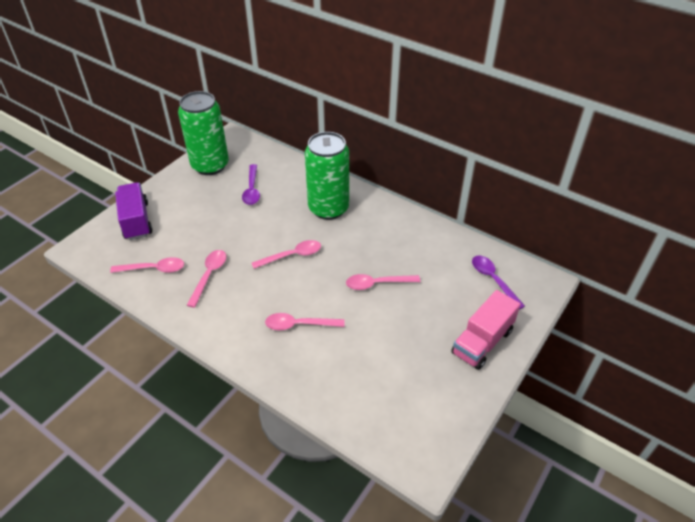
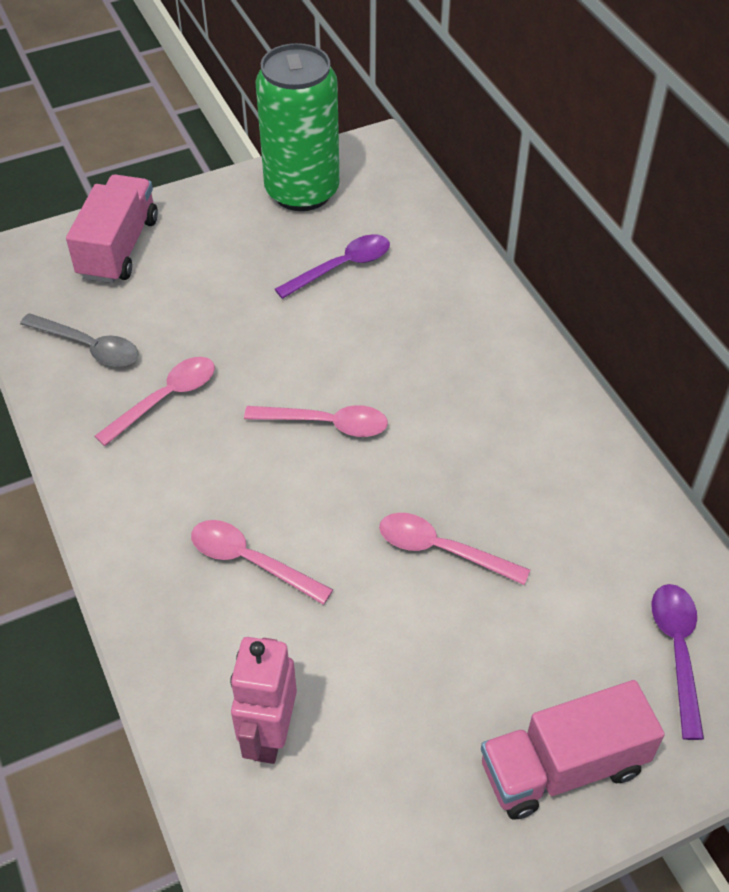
camera: 30 degrees right, 5 degrees up
(136, 221) = (118, 248): purple truck -> pink truck
(154, 269) = (89, 347): pink spoon -> grey spoon
(252, 190) = (342, 267): purple spoon -> purple spoon turned 150 degrees counterclockwise
(328, 208) = (453, 360): green can -> none
(358, 389) = (269, 735): none -> pink robot

